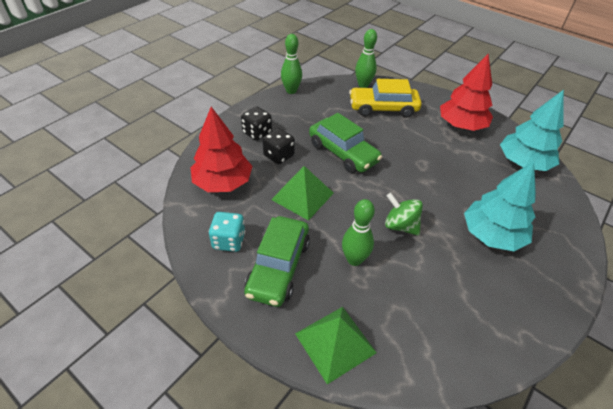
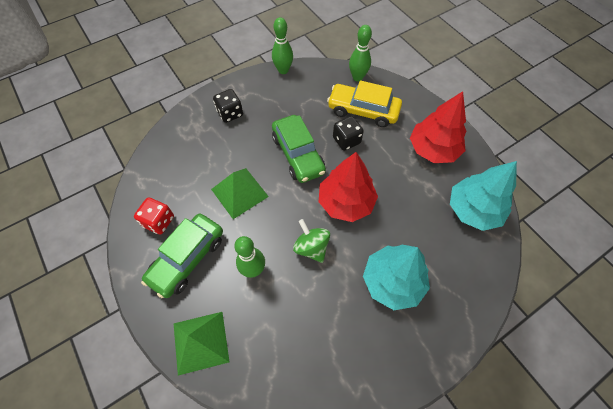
camera: 20 degrees right, 15 degrees up
(223, 182) = (178, 161): red tree -> red tree (346, 202)
(229, 241) = (159, 221): turquoise dice -> red dice
(278, 155) = (238, 143): black dice -> black dice (346, 140)

